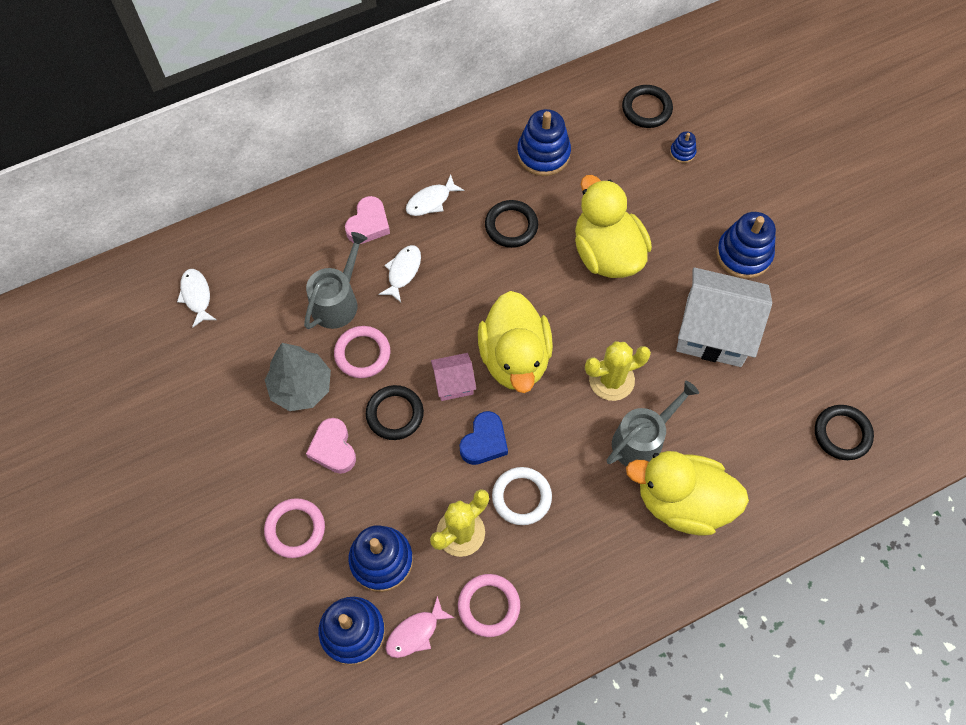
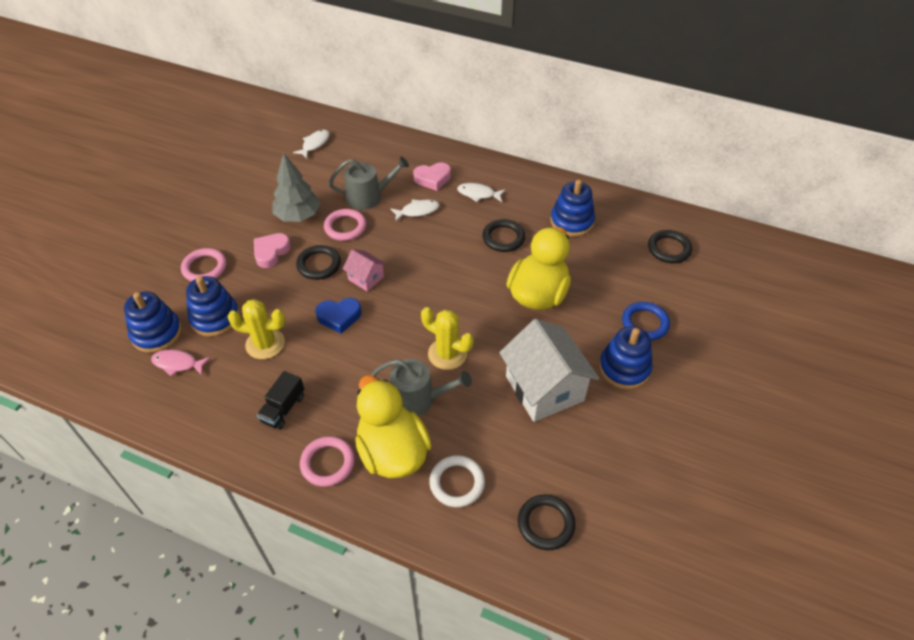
camera: 50 degrees right, 15 degrees down
(489, 606) = (224, 389): pink ring -> pink ring (327, 463)
(515, 358) = (413, 296): yellow duck -> none
(521, 497) = (316, 359): white ring -> white ring (457, 483)
(557, 565) = (283, 408): none -> black truck
(682, 152) = (660, 286): blue stacking toy -> none
(711, 199) = (645, 323): none -> blue ring

